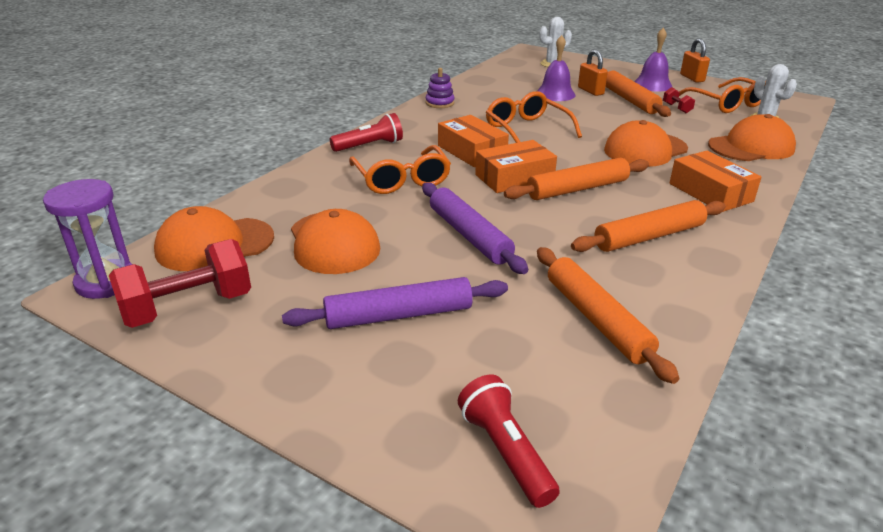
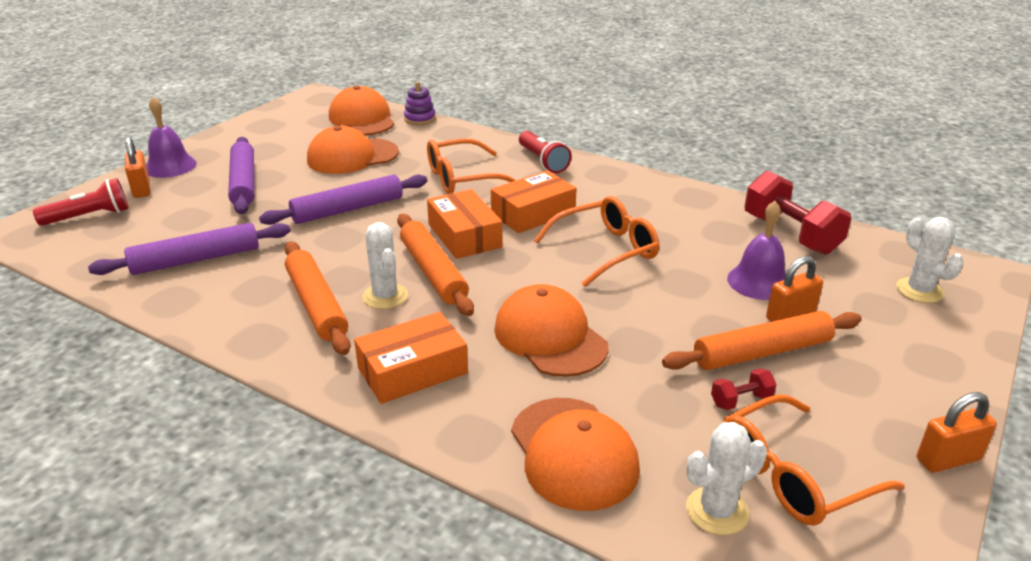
camera: 90 degrees right, 0 degrees up
(106, 282) = (324, 97): purple hourglass -> none
(188, 307) = (285, 121): red dumbbell -> red dumbbell (791, 234)
(411, 414) = (141, 189): none -> orange padlock
(440, 103) = (682, 195): purple stacking toy -> purple stacking toy (420, 119)
(596, 320) = (196, 259): orange rolling pin -> purple rolling pin
(622, 207) = (385, 296): none -> white cactus
(652, 85) = (866, 393): purple bell -> purple bell (170, 166)

